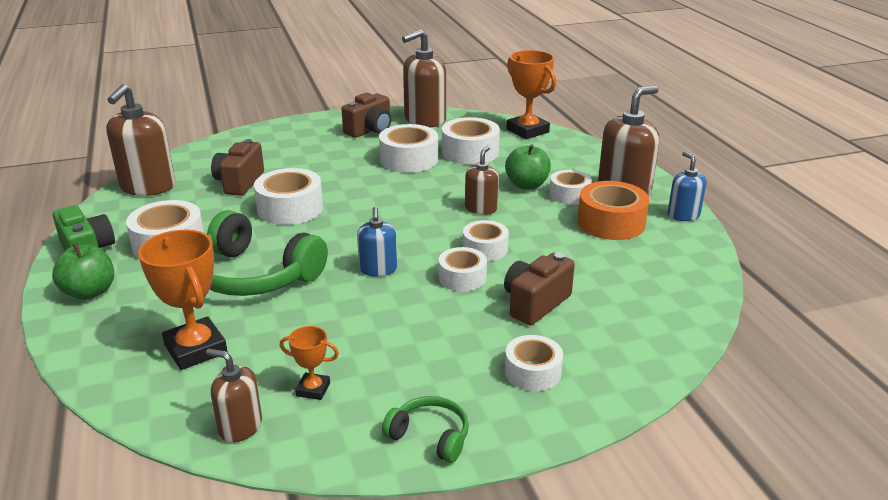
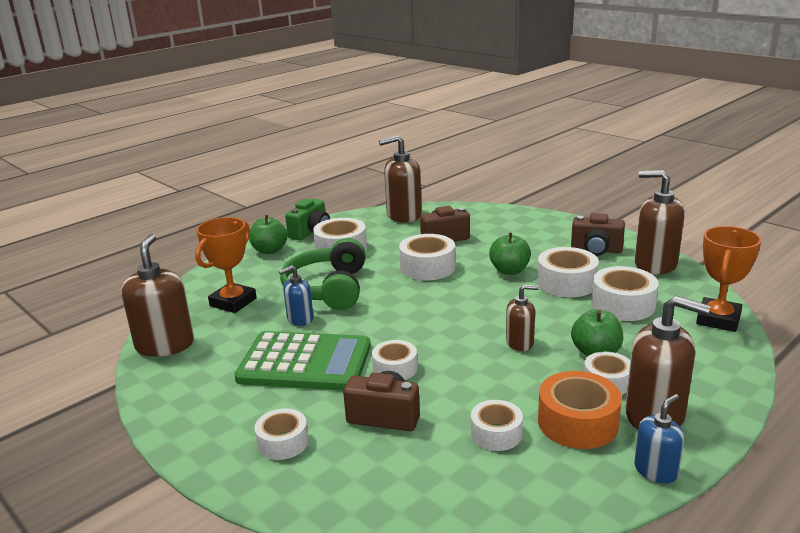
camera: 65 degrees right, 5 degrees down
(240, 427) = (165, 345): brown soap dispenser -> brown soap dispenser, size x1.78
(313, 389) = (213, 355): orange trophy -> none
(354, 174) = (509, 271): none -> green apple
(378, 269) = (375, 329): blue soap dispenser -> blue soap dispenser (300, 319)
(398, 326) = (305, 362): none -> green calculator
(430, 436) = (182, 417): green headphones -> none
(485, 249) = (451, 365): white tape -> white tape (496, 433)

